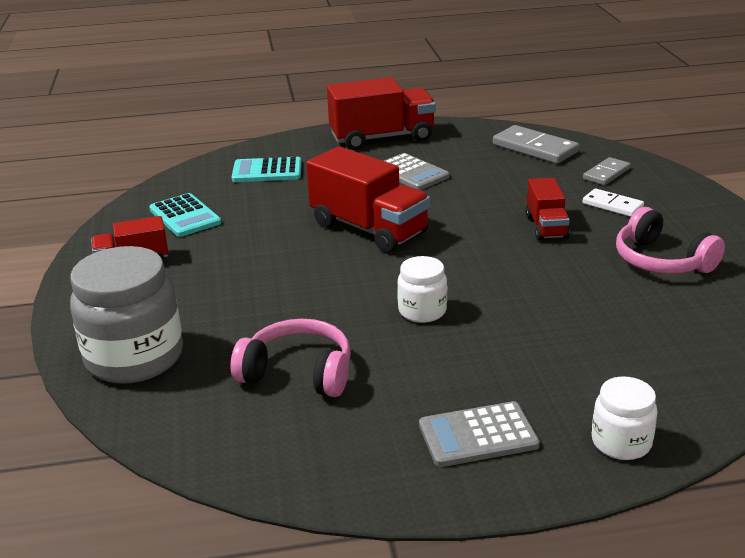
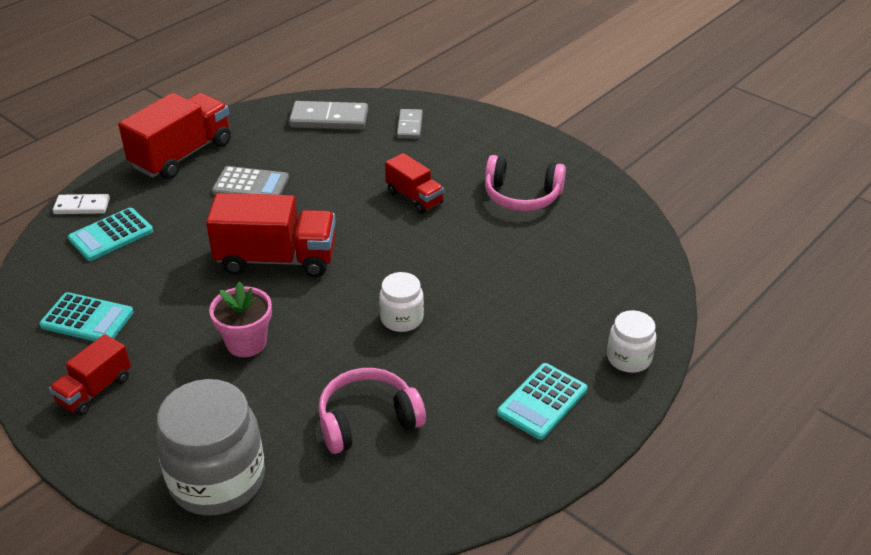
camera: 40 degrees left, 10 degrees up
(273, 276) = (246, 343): none -> pink flower pot
(478, 435) = (542, 401): grey calculator -> turquoise calculator
(612, 205) = (442, 156): white domino -> white domino (82, 206)

